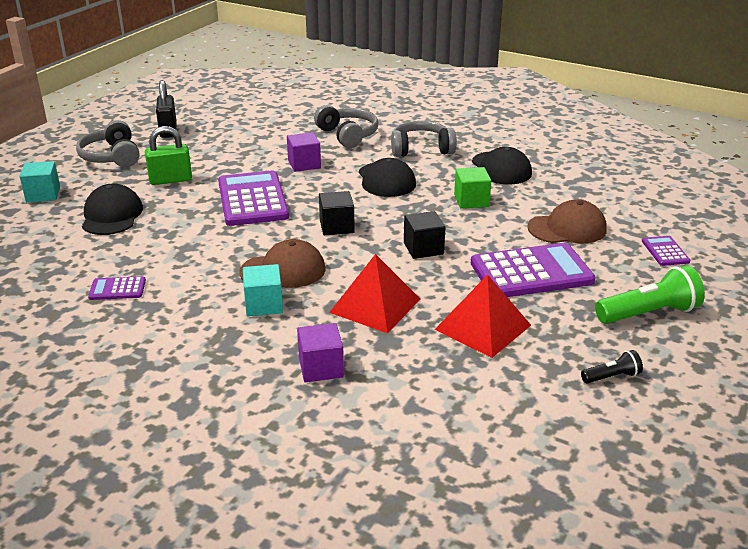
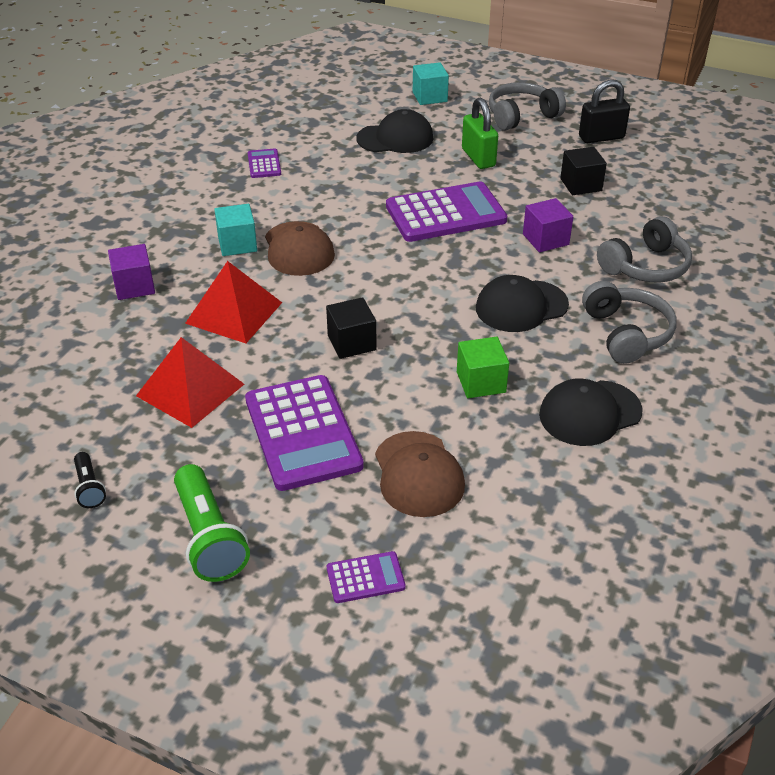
camera: 85 degrees right, 10 degrees up
(336, 226) = (394, 276): black cube -> black cube (581, 185)

